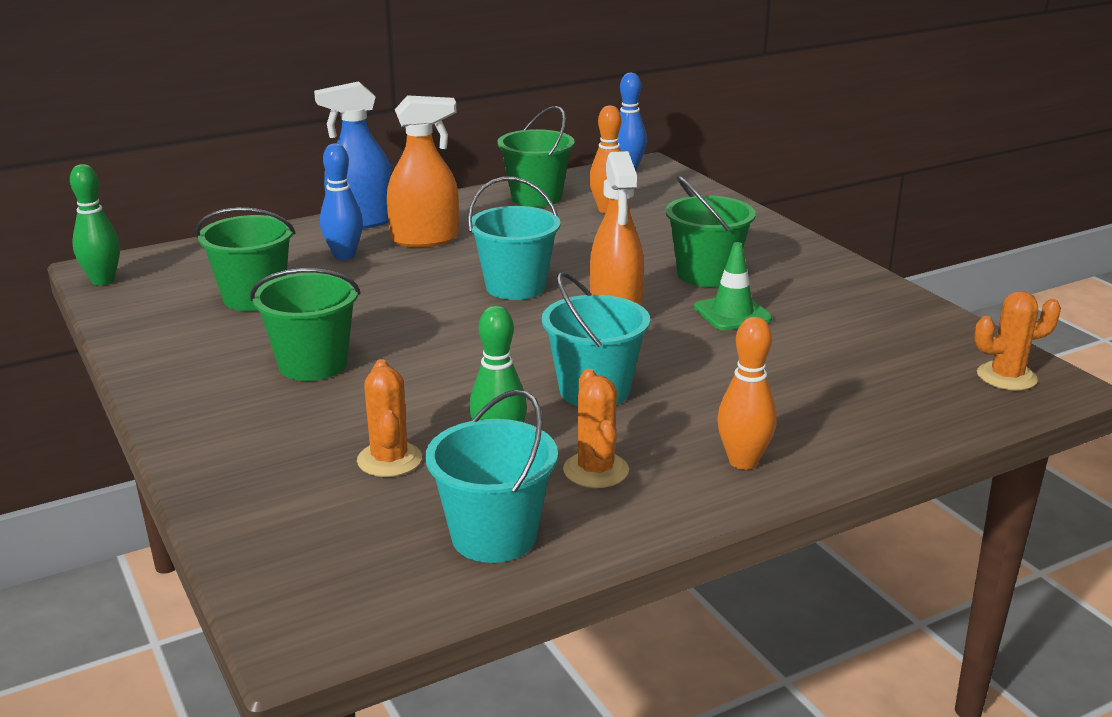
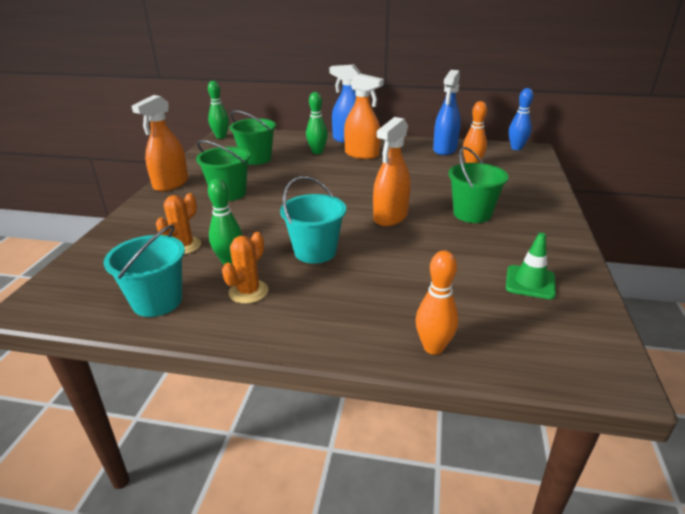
camera: 40 degrees right, 5 degrees up
(170, 387) = (171, 184): none -> orange spray bottle
(344, 256) = (317, 152): blue bowling pin -> green bowling pin
(515, 287) = (364, 188): turquoise bucket -> none
(536, 197) = (445, 149): green bucket -> blue spray bottle
(732, 313) = (452, 239): green traffic cone -> green traffic cone (530, 282)
(743, 462) = (322, 324): orange bowling pin -> orange bowling pin (433, 347)
(1006, 377) = (579, 354): orange cactus -> none

